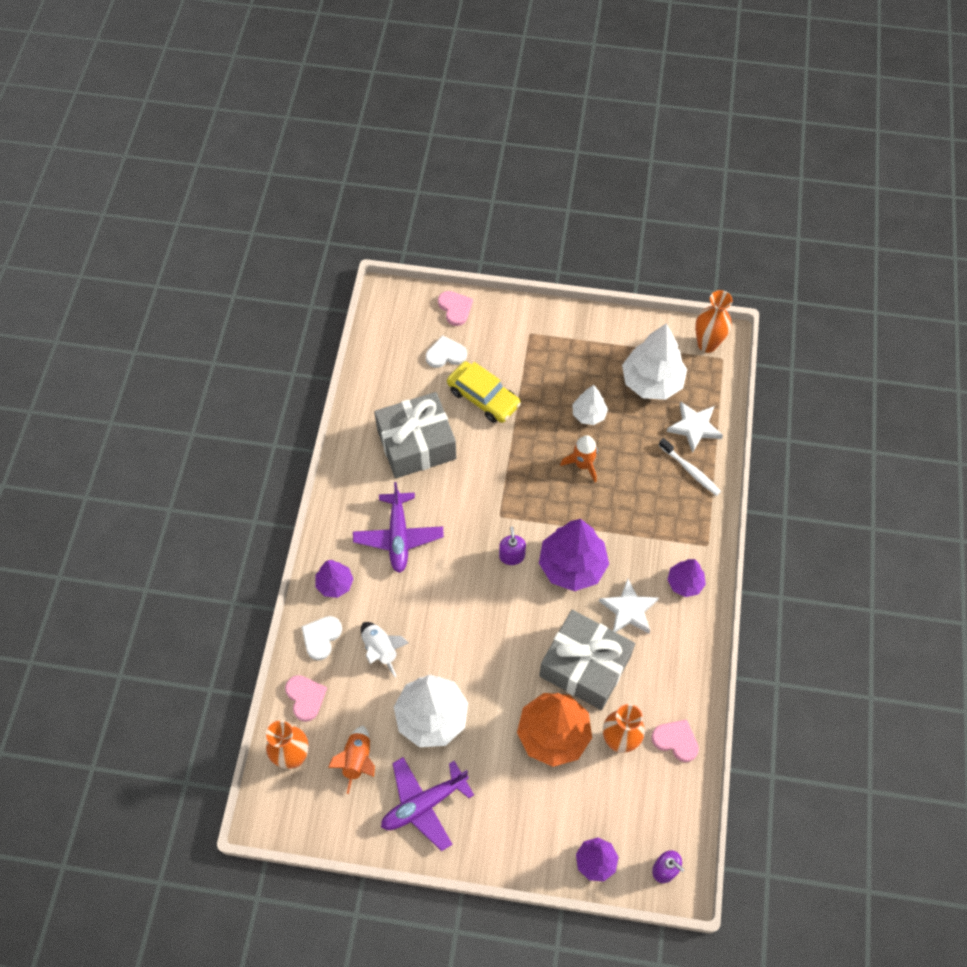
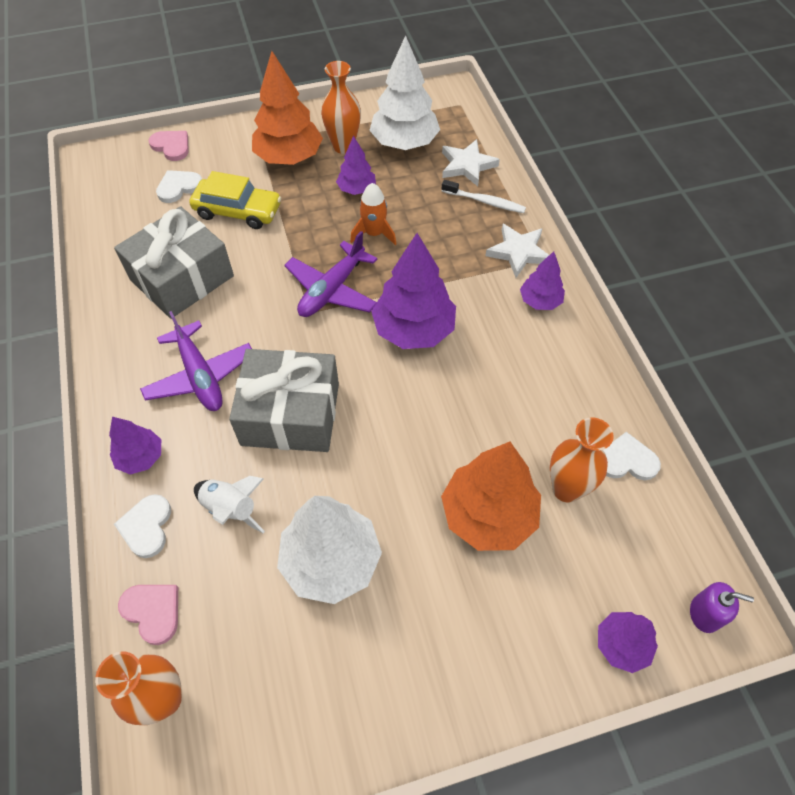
camera: 25 degrees left, 5 degrees down
(357, 760) = (257, 662): orange rocket -> none
(424, 804) = (372, 678): purple plane -> purple plane (332, 290)
(512, 556) = (342, 345): purple soap dispenser -> none
(547, 359) = (289, 158): none -> orange tree
(585, 666) = (483, 425): grey gift -> grey gift (290, 414)
(589, 414) = (357, 189): white tree -> purple tree
(628, 610) = (498, 349): white star -> white star (518, 252)
(676, 740) = (627, 460): pink heart -> white heart
(707, 344) = (439, 98): orange vase -> orange vase (343, 146)

